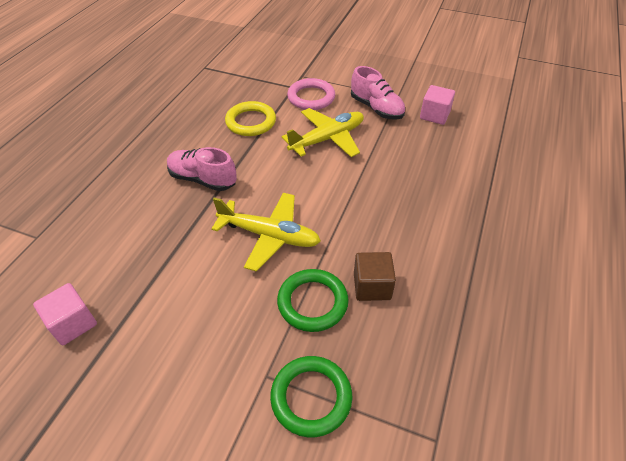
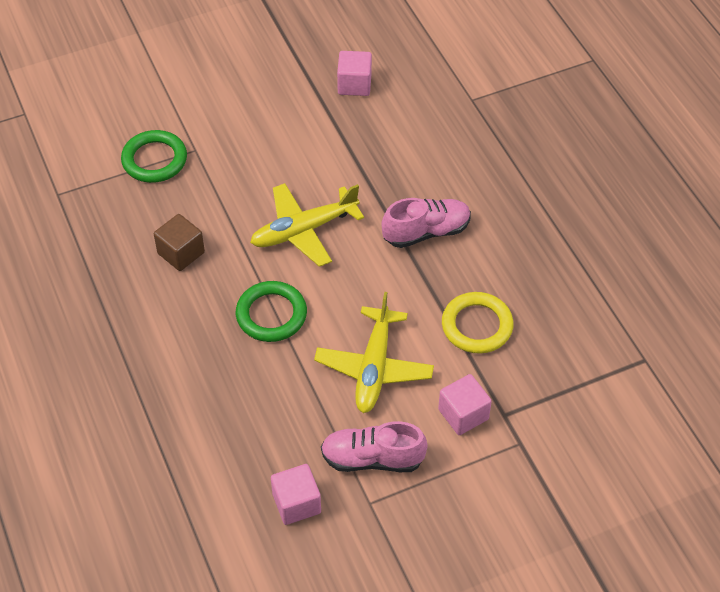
camera: 135 degrees right, 5 degrees up
(311, 97) = (463, 414): pink ring -> pink cube
(312, 302) = (213, 210): green ring -> green ring (271, 314)

